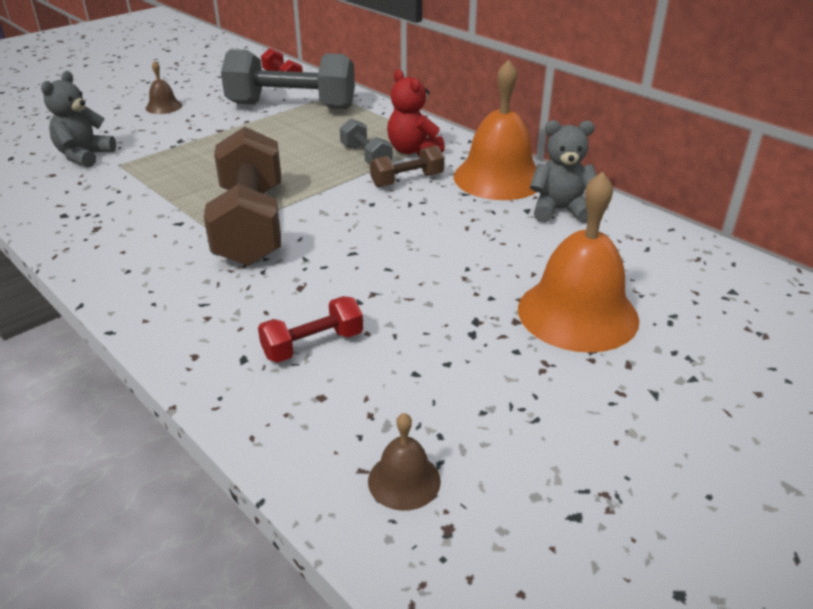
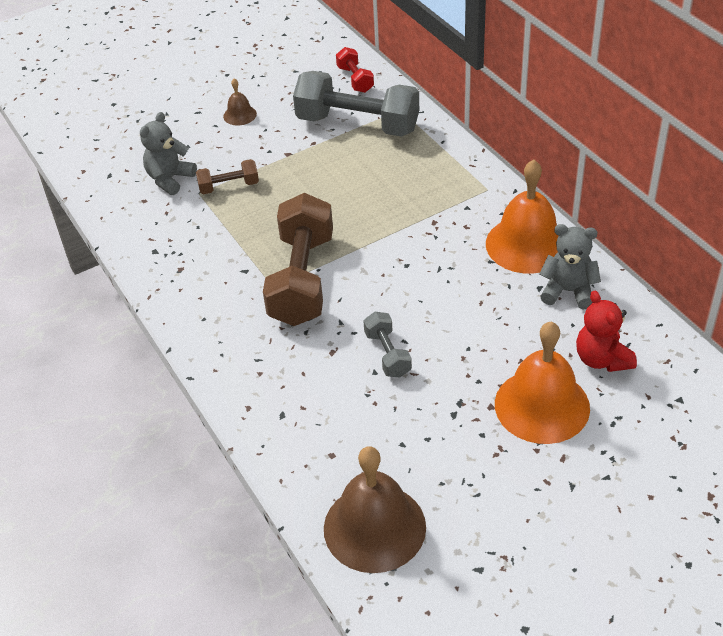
camera: 15 degrees right, 10 degrees up
(313, 345) = (333, 409): red dumbbell -> none
(366, 157) = (413, 204): grey dumbbell -> grey dumbbell (387, 354)
(404, 480) = (374, 527): brown bell -> brown bell, size x2.13
(407, 180) = (443, 239): brown dumbbell -> brown dumbbell (229, 186)
(413, 150) = (458, 199): red teddy bear -> red teddy bear (602, 359)

